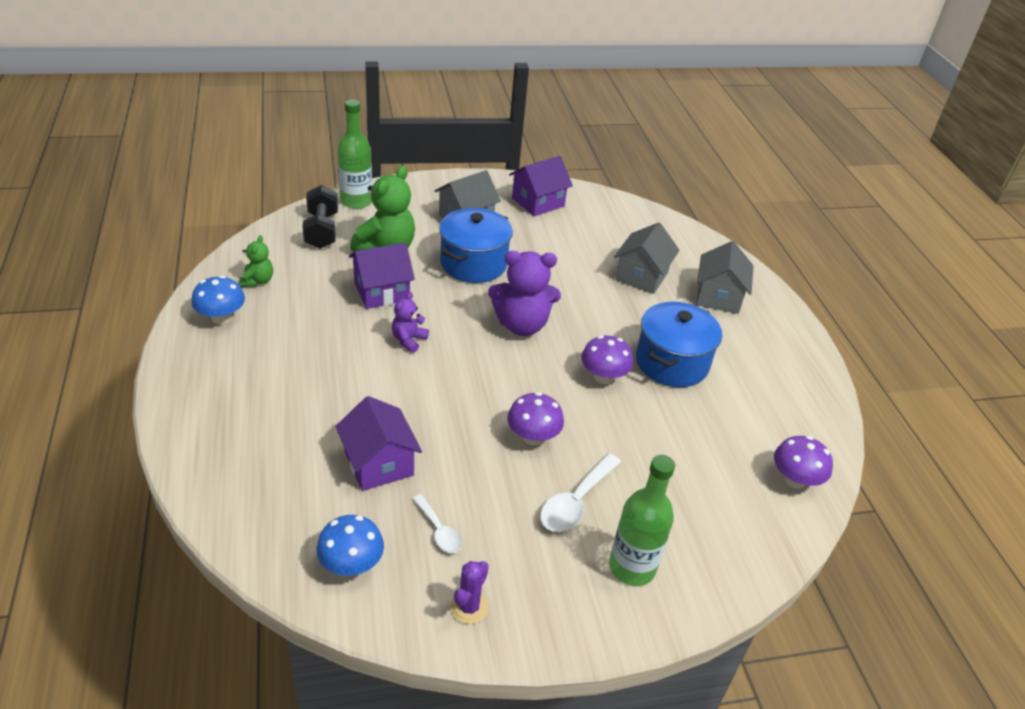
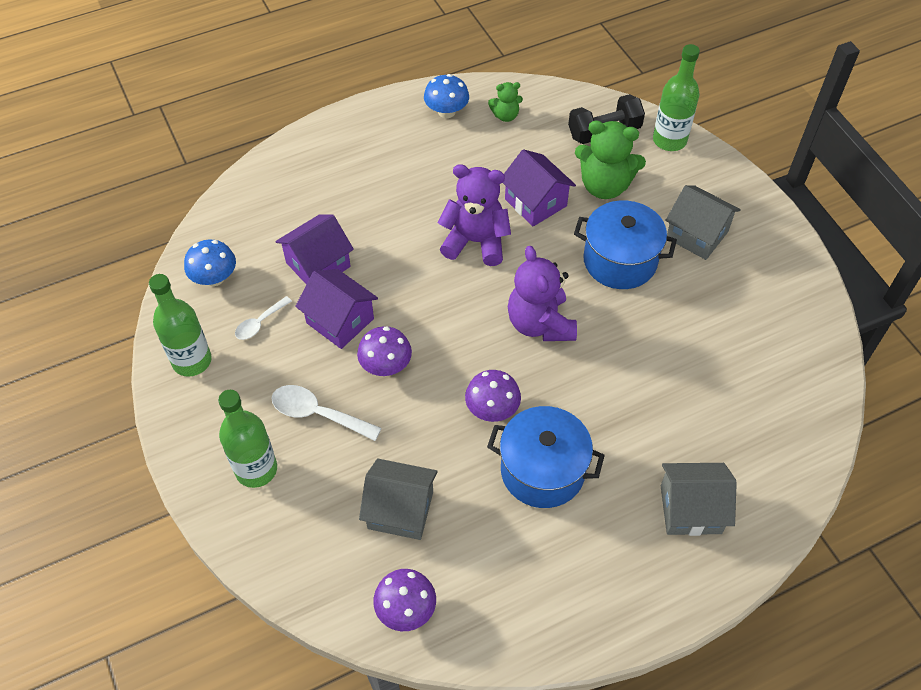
camera: 80 degrees right, 15 degrees up
(408, 340) = (475, 242): purple teddy bear -> purple teddy bear, size x1.91
(469, 607) = (192, 361): purple cactus -> green bottle
(538, 202) = (774, 292): purple house -> purple house (340, 321)
(641, 276) = (686, 420): grey house -> grey house (400, 510)

